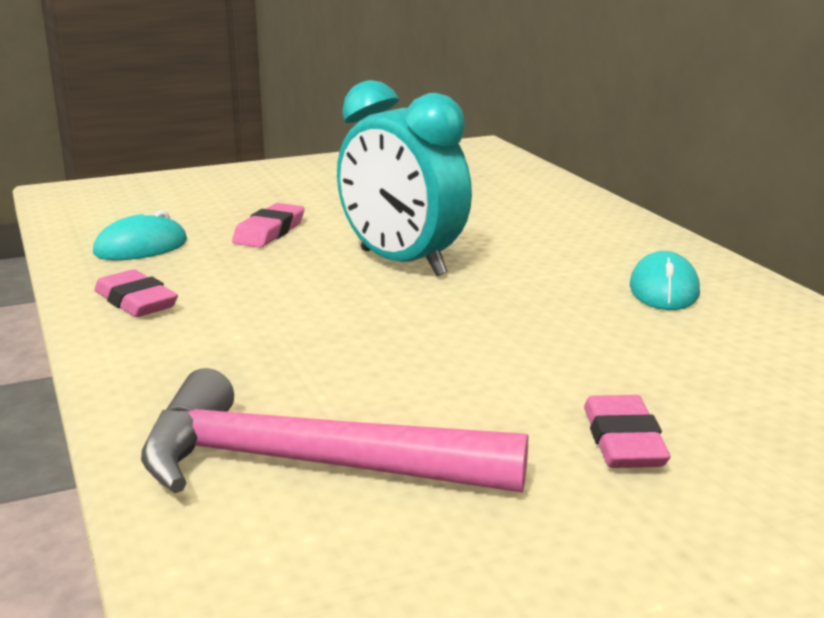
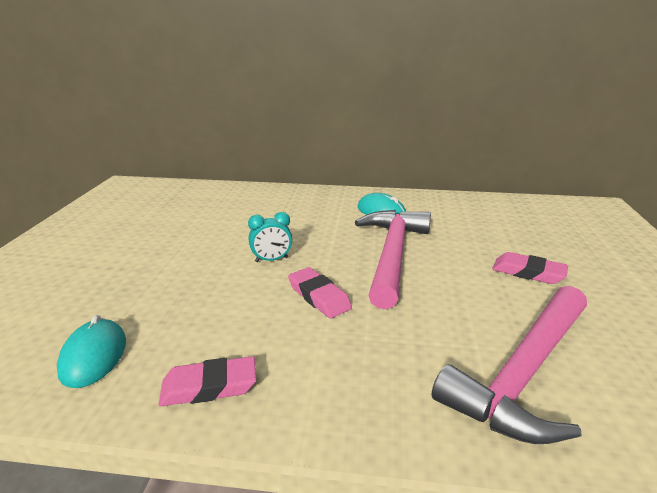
camera: 60 degrees left, 5 degrees up
(269, 232) = (153, 288): pink eraser -> pink eraser (319, 296)
(402, 263) = (271, 260): turquoise clock -> turquoise clock, size x0.44
(523, 326) = (392, 255): none -> pink hammer

